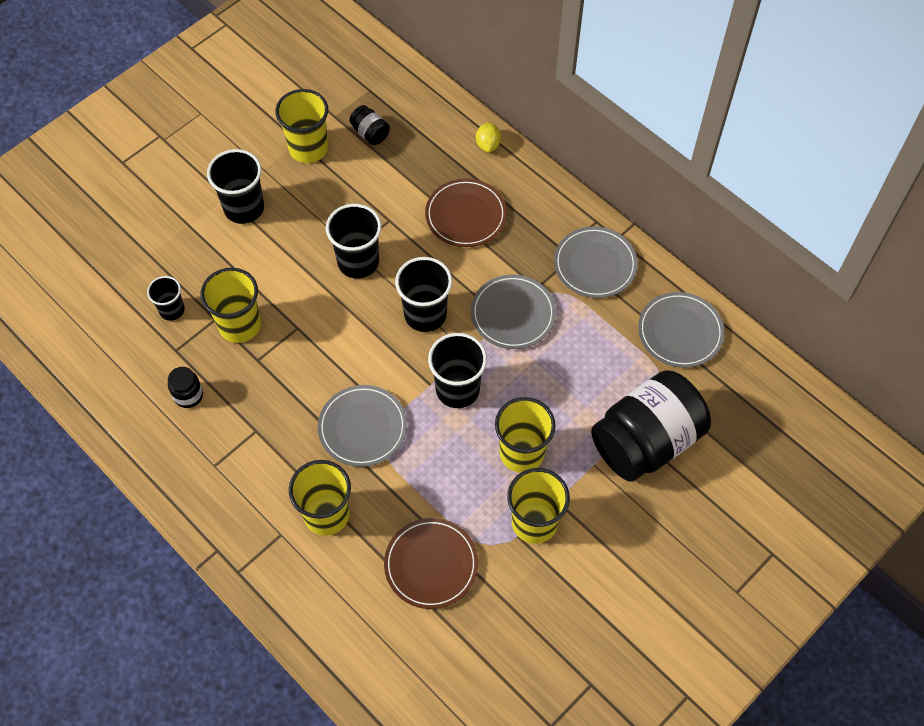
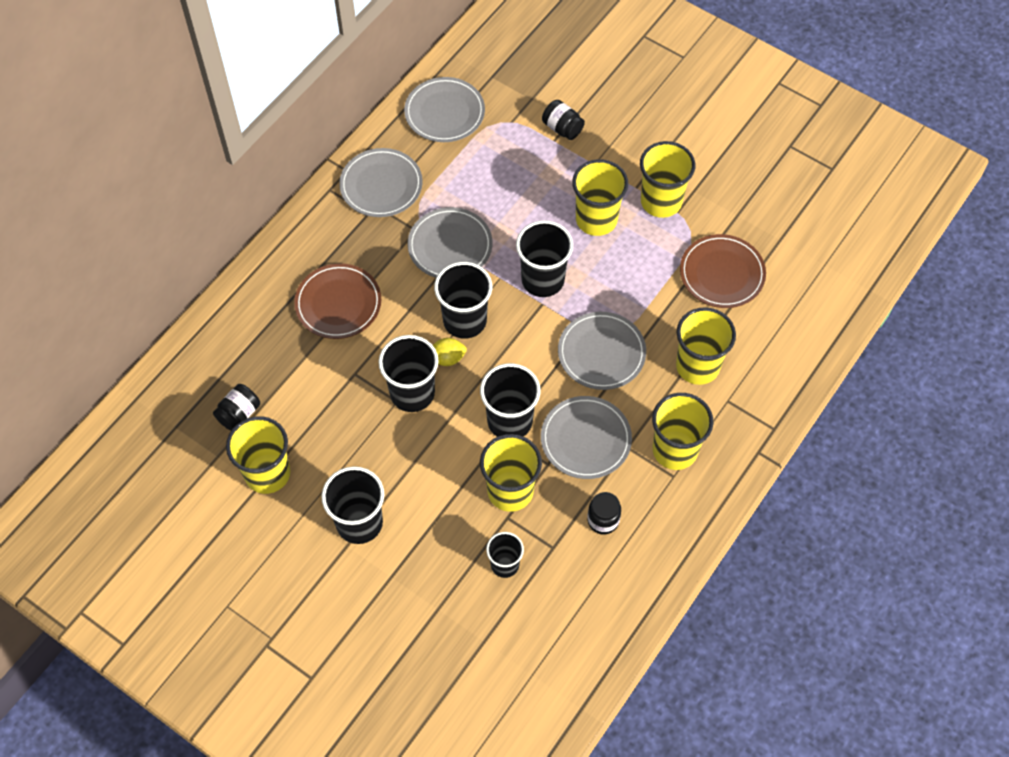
camera: 100 degrees left, 0 degrees up
(241, 472) = (675, 450): none -> yellow cup
(273, 396) = (585, 439): none -> grey plate
(309, 336) = (510, 421): none -> black cup
(488, 145) = (243, 297): yellow lemon -> yellow lemon (447, 358)
(646, 441) = (562, 128): black jar -> black jar, size x0.41

